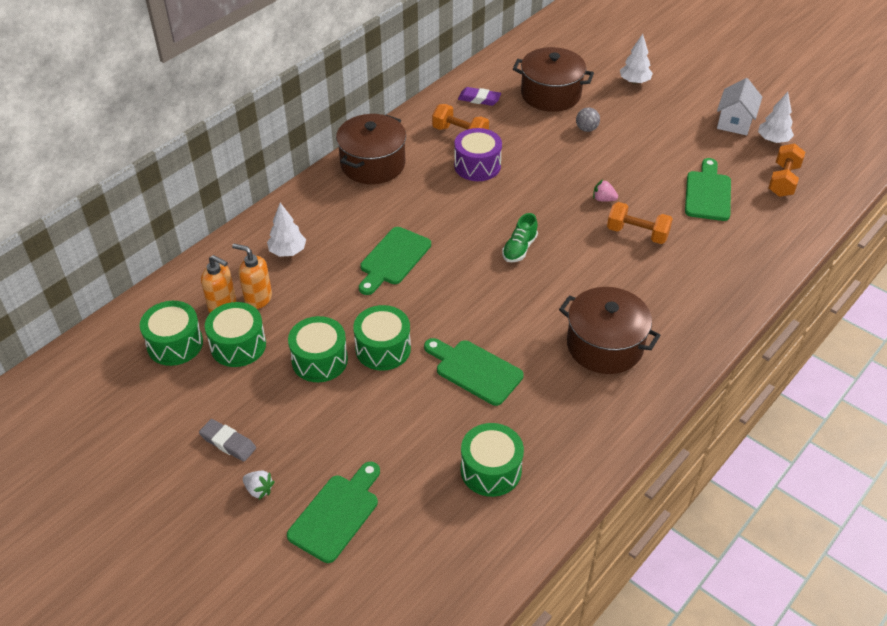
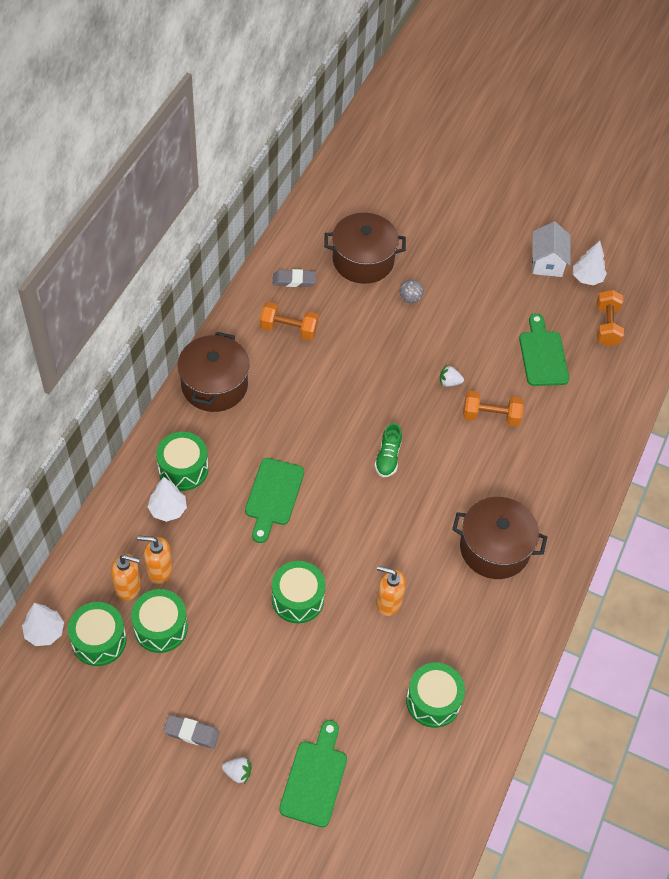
camera: 20 degrees left, 10 degrees up
(319, 360) = (243, 625): green drum -> green drum (183, 469)
(475, 370) = (388, 602): green cutting board -> orange soap dispenser
(477, 166) = (318, 366): purple drum -> none
(479, 99) = (294, 280): purple eraser -> grey eraser
(603, 199) = (449, 382): pink strawberry -> white strawberry
(634, 82) = (440, 228): white tree -> white tree (44, 632)

